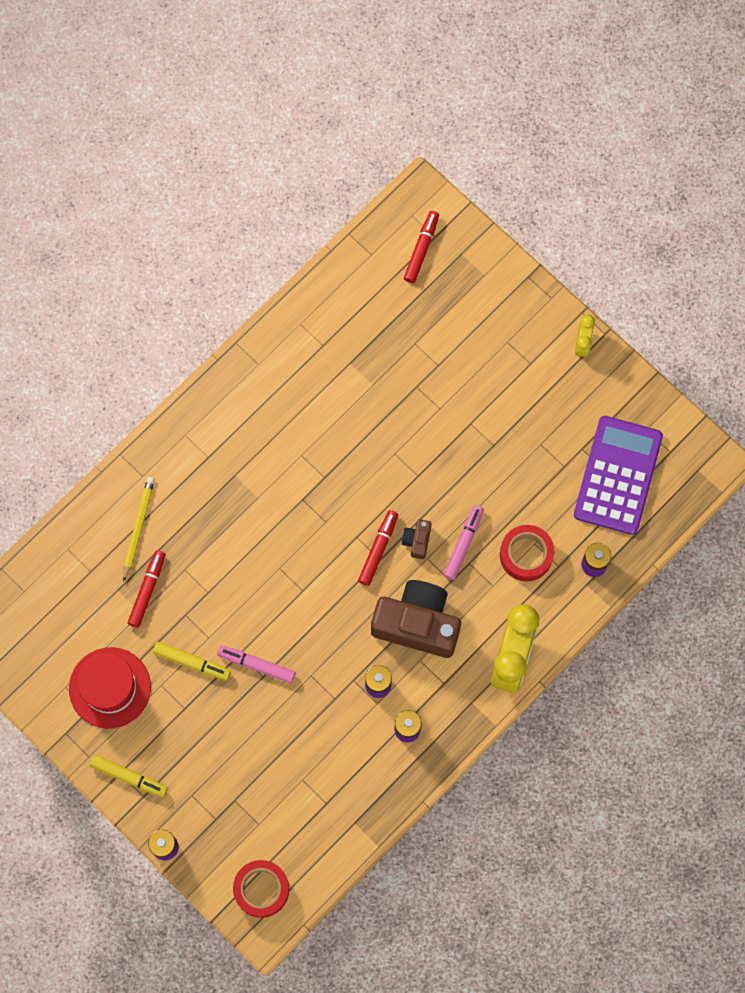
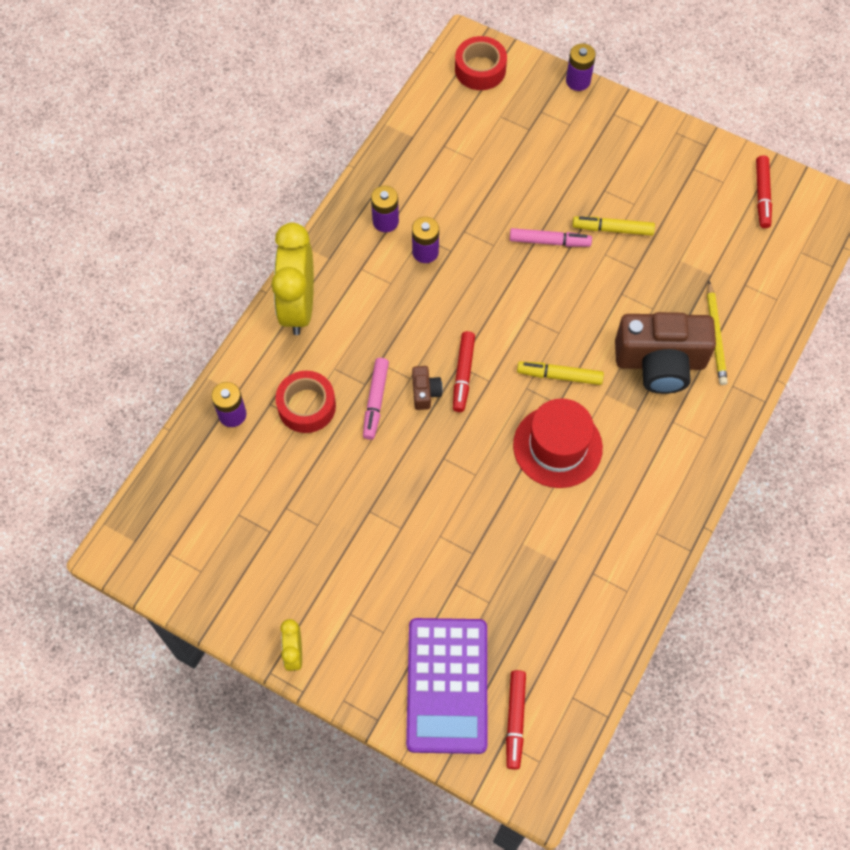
camera: 165 degrees right, 10 degrees down
(110, 688) = (681, 190): red hat -> red hat (557, 446)
(129, 777) = (632, 125): yellow marker -> yellow marker (559, 376)
(147, 590) = (682, 281): red marker -> red marker (762, 195)
(417, 624) = (402, 314): brown camera -> brown camera (660, 362)
(618, 475) = (223, 512): purple calculator -> purple calculator (447, 685)

